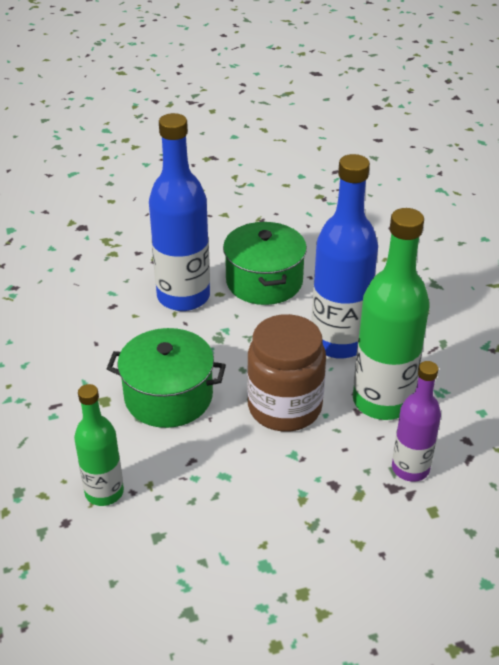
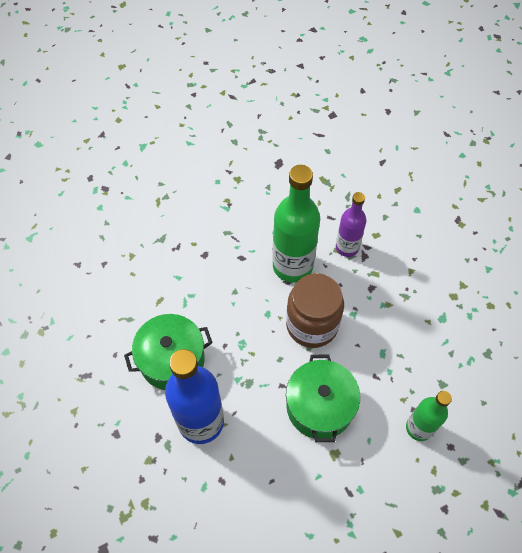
camera: 100 degrees left, 20 degrees up
(338, 342) = (238, 297): blue bottle -> none

